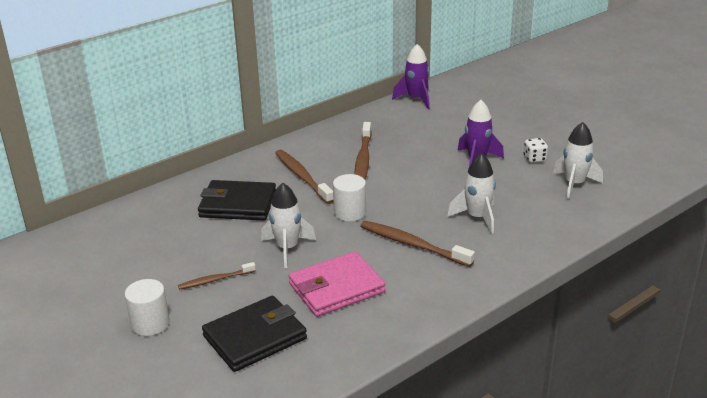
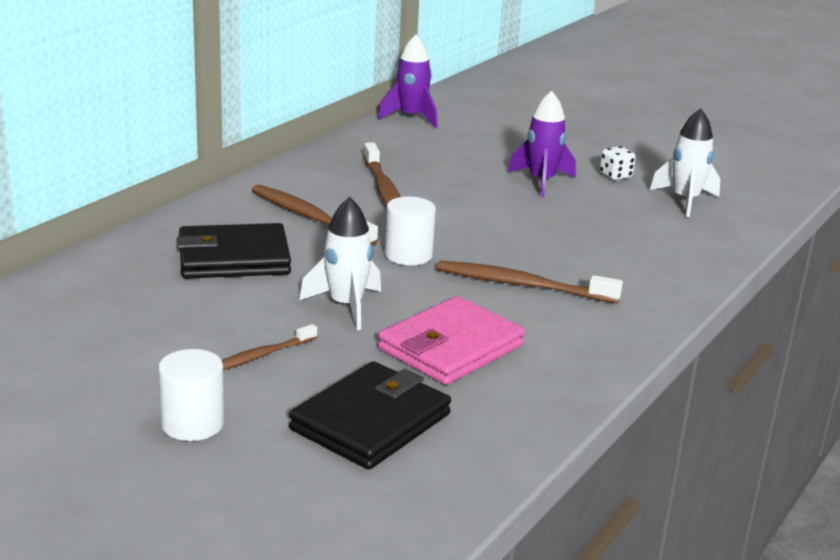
camera: 20 degrees left, 5 degrees down
(477, 218) = (587, 247): white rocket -> none

